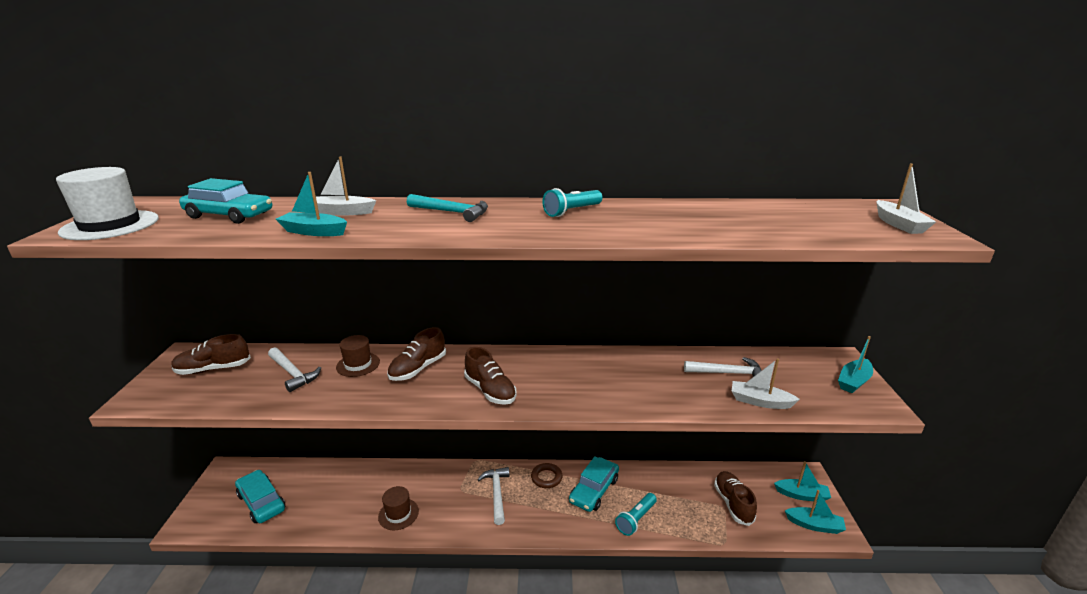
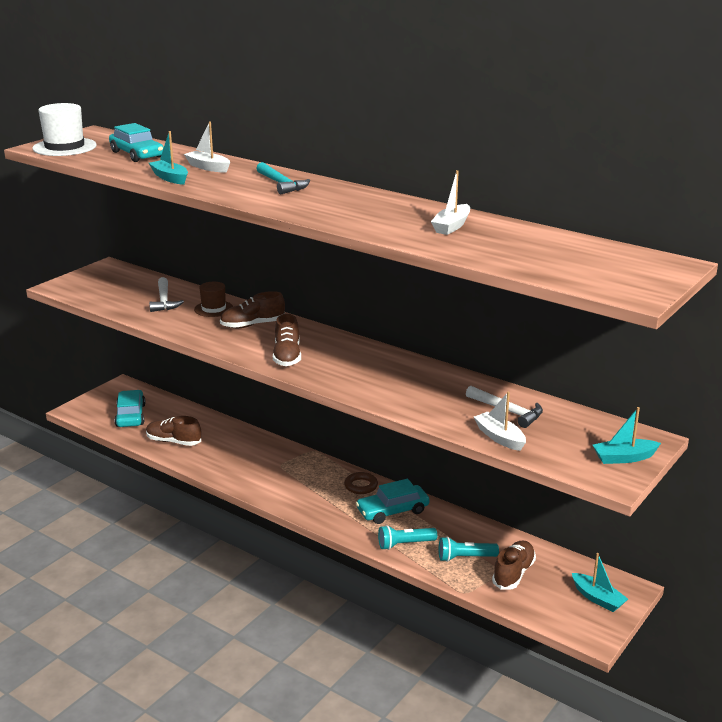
camera: 35 degrees right, 0 degrees up
(213, 369) = (117, 282): brown shoe -> brown shoe (174, 441)
(398, 514) = (217, 461): brown hat -> none
(496, 493) = (306, 479): white hammer -> none
(572, 211) = (371, 203): turquoise flashlight -> turquoise flashlight (465, 557)
(814, 525) = (575, 621): turquoise boat -> none
(898, 224) = (632, 279): white boat -> white boat (451, 226)

